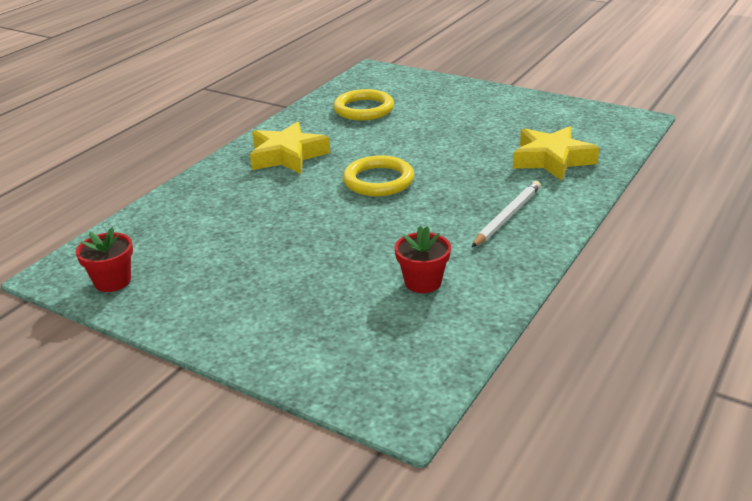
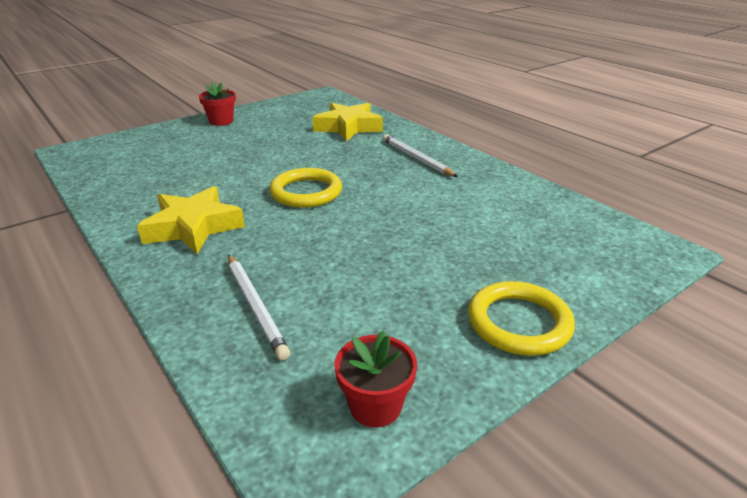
camera: 70 degrees left, 0 degrees up
(199, 211) = (255, 306): none -> white pencil
(364, 109) = (151, 171): yellow ring -> yellow ring (519, 323)
(423, 282) = (491, 207): red flower pot -> red flower pot (221, 121)

